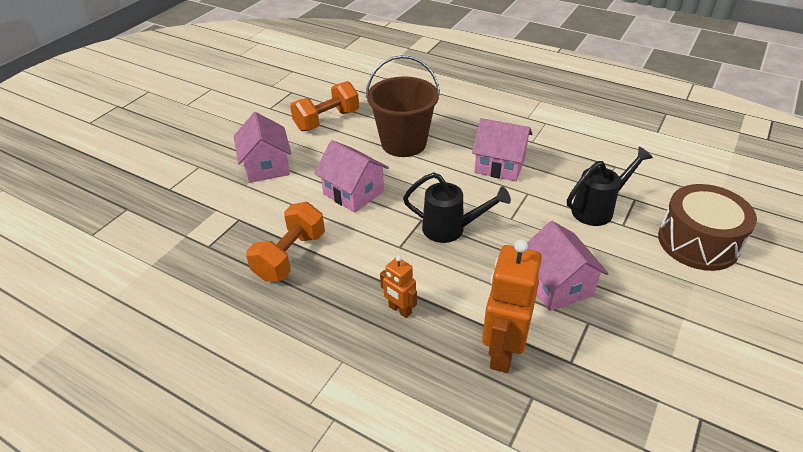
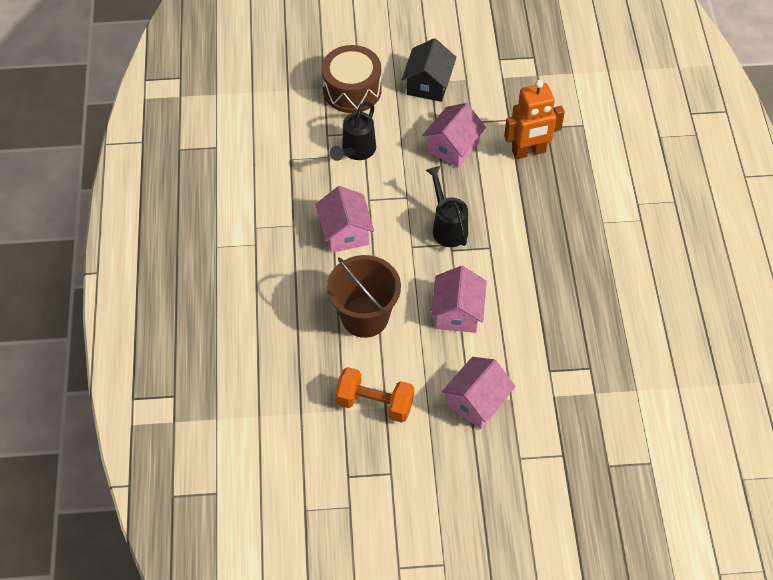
camera: 125 degrees left, 15 degrees up
(290, 256) = (554, 307): orange dumbbell -> none
(400, 310) = (543, 216): orange robot -> none
(598, 209) = (356, 151): black watering can -> black watering can turned 90 degrees counterclockwise
(678, 312) = (428, 84): none -> black house

